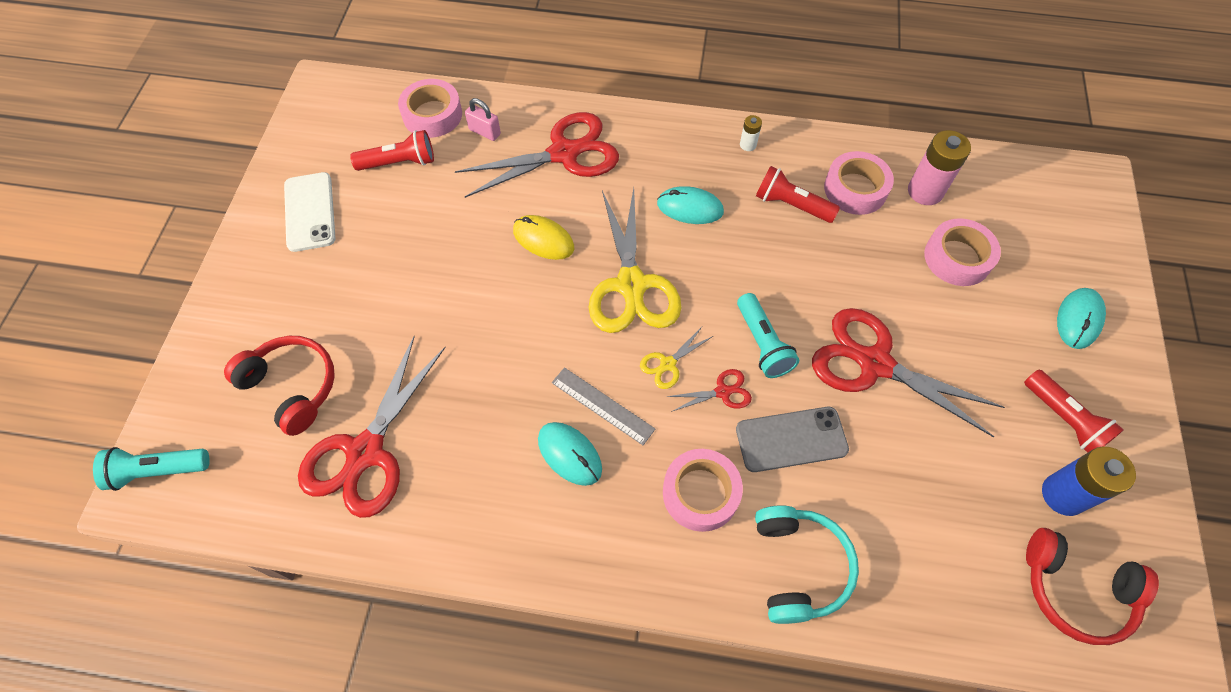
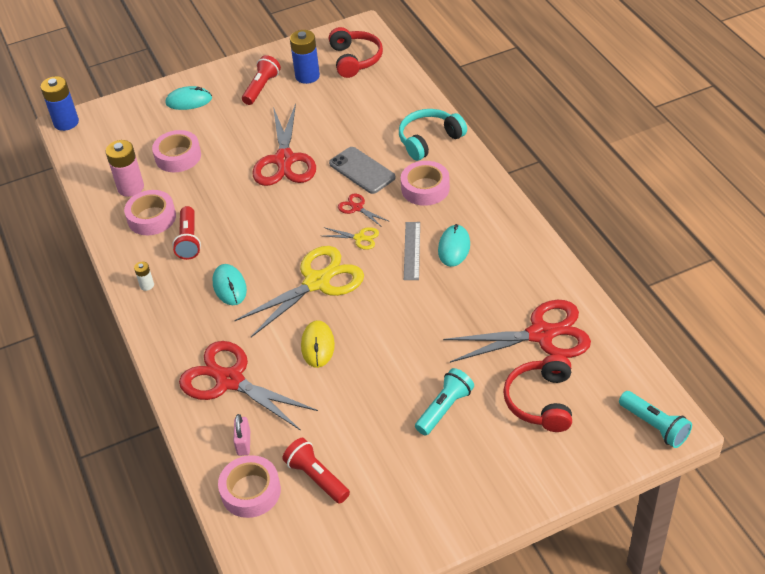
camera: 120 degrees left, 15 degrees down
(310, 212) = (408, 501): white phone -> none
(762, 344) = (310, 207): turquoise flashlight -> turquoise flashlight (444, 408)
(1100, 179) = (66, 122): none -> blue battery

